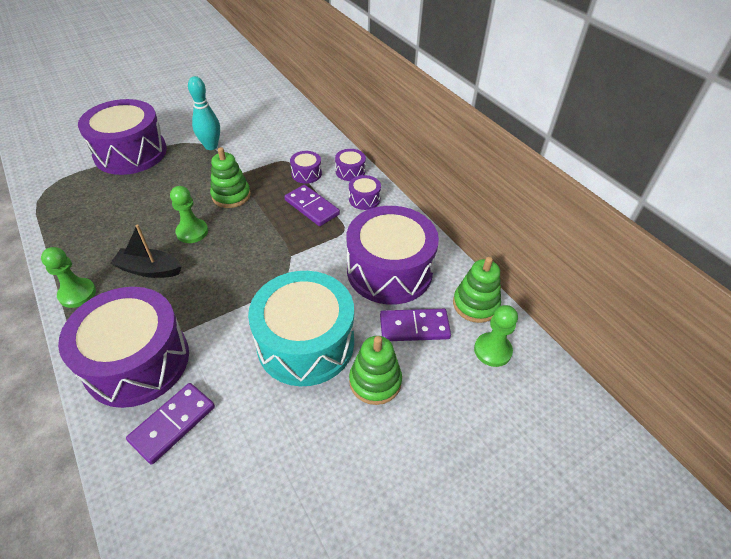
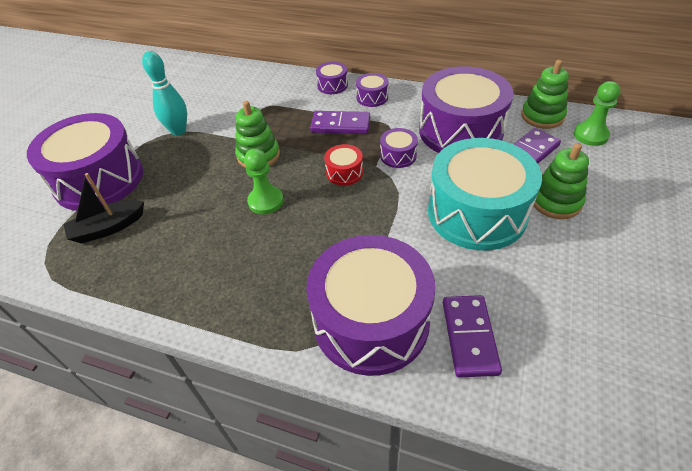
camera: 35 degrees left, 0 degrees up
(77, 294) = (230, 317): green pawn -> none
(149, 269) = (271, 252): black boat -> black boat (108, 228)
(264, 246) = (344, 172): none -> red drum
(306, 174) = (299, 105): purple drum -> purple drum (398, 155)

